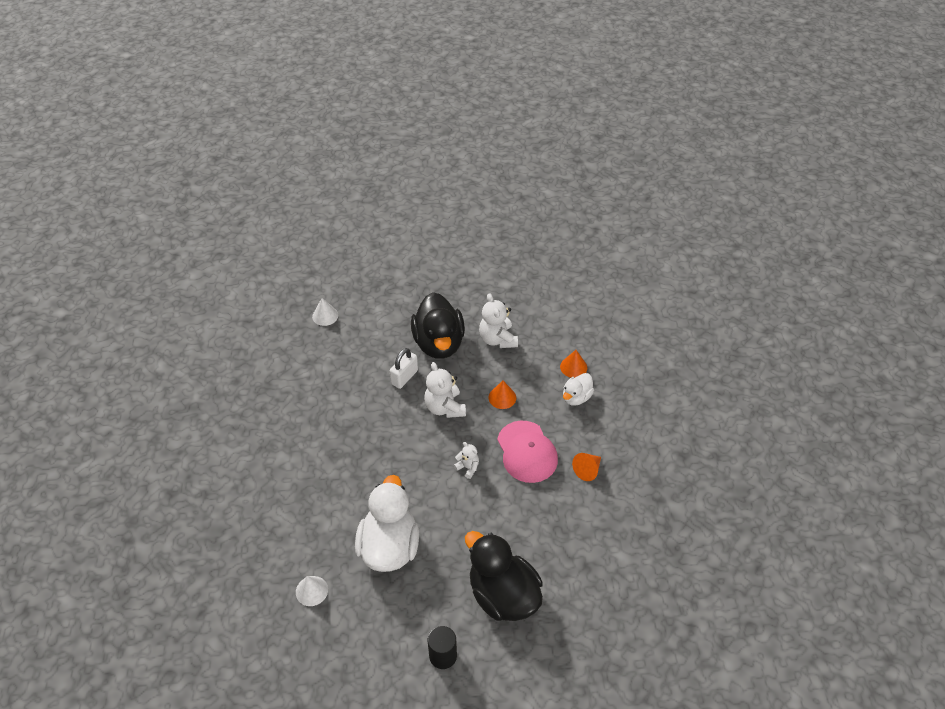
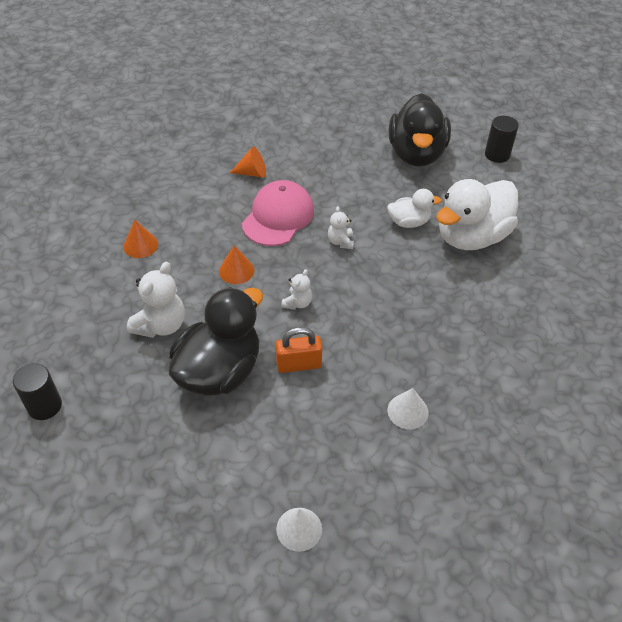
camera: 135 degrees left, 0 degrees up
(311, 591) = (567, 253): white cone -> white cone (408, 411)
(404, 377) = (298, 364): white padlock -> orange padlock
(445, 407) = (297, 303): white teddy bear -> white teddy bear, size x0.55
(494, 271) = (44, 406): none -> black cylinder
(576, 397) = (178, 222): white duck -> white duck (409, 222)

